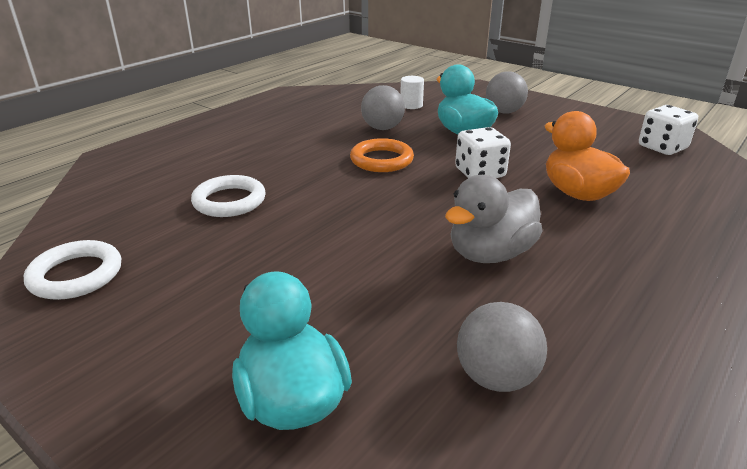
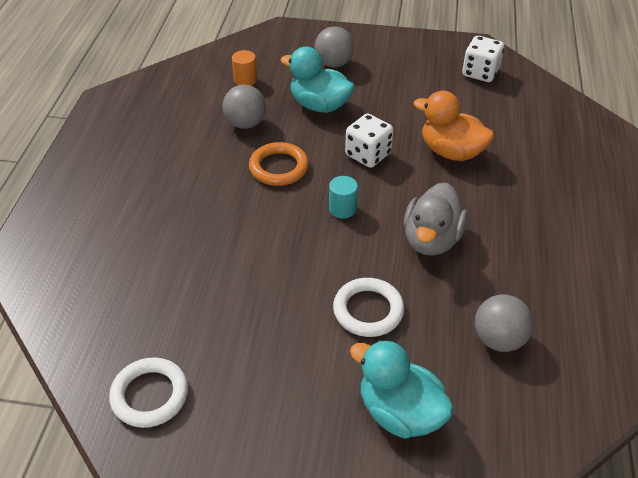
camera: 30 degrees left, 15 degrees up
(229, 201) = (194, 267): white ring -> white ring (368, 310)
(411, 105) = (245, 80): white cylinder -> orange cylinder
(413, 202) = (342, 209): none -> turquoise cylinder

